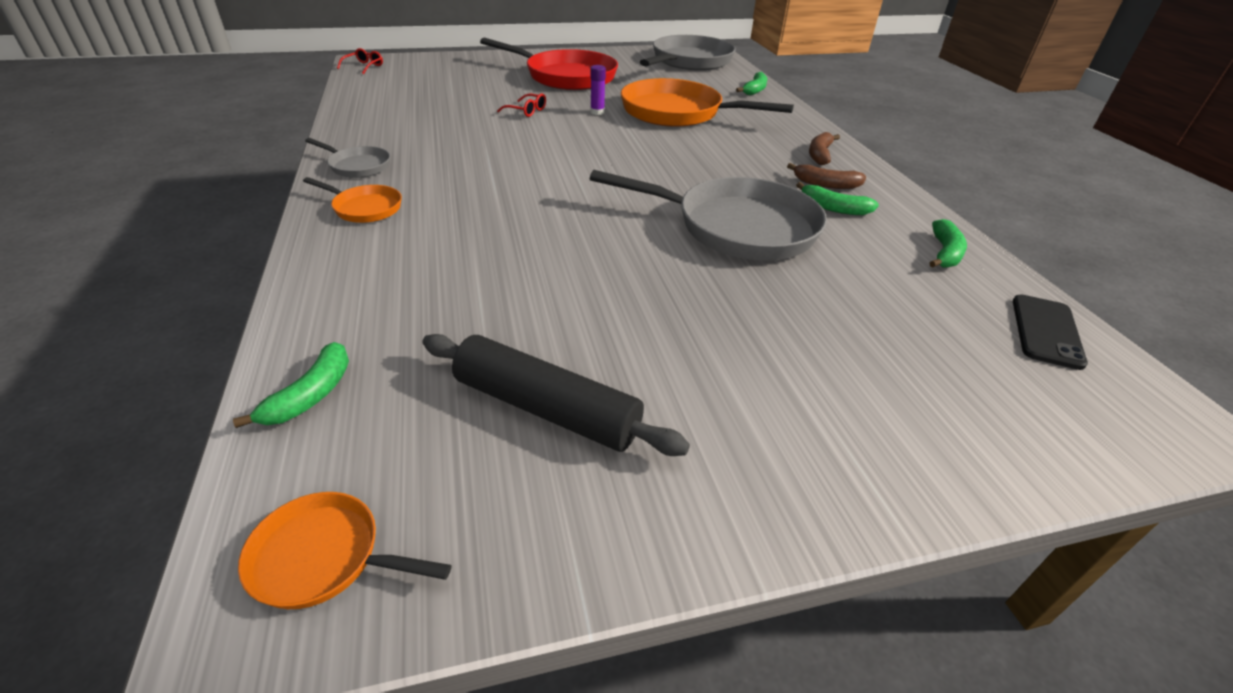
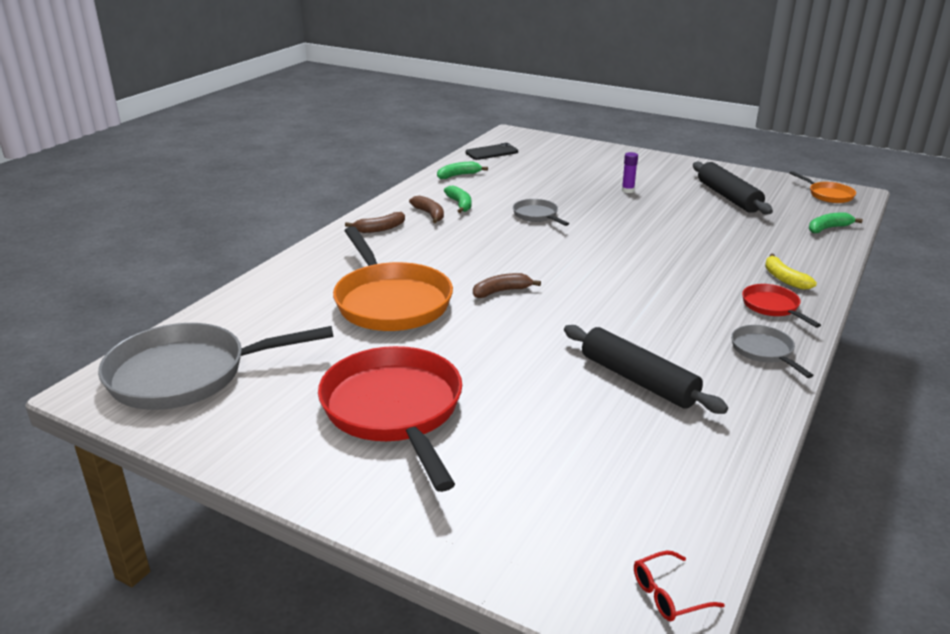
camera: 135 degrees left, 10 degrees down
(362, 249) = (784, 279): none -> yellow banana
(365, 208) = (772, 307): orange pan -> red pan
(445, 122) = (638, 380): none -> black rolling pin
(526, 111) = (532, 363): red glasses -> none
(597, 112) = (463, 332): purple glue stick -> purple glue stick (628, 190)
(620, 142) = (501, 291): none -> brown banana
(737, 227) = (537, 215): grey pan -> grey pan, size x0.47
(754, 90) = (251, 299): green banana -> none

